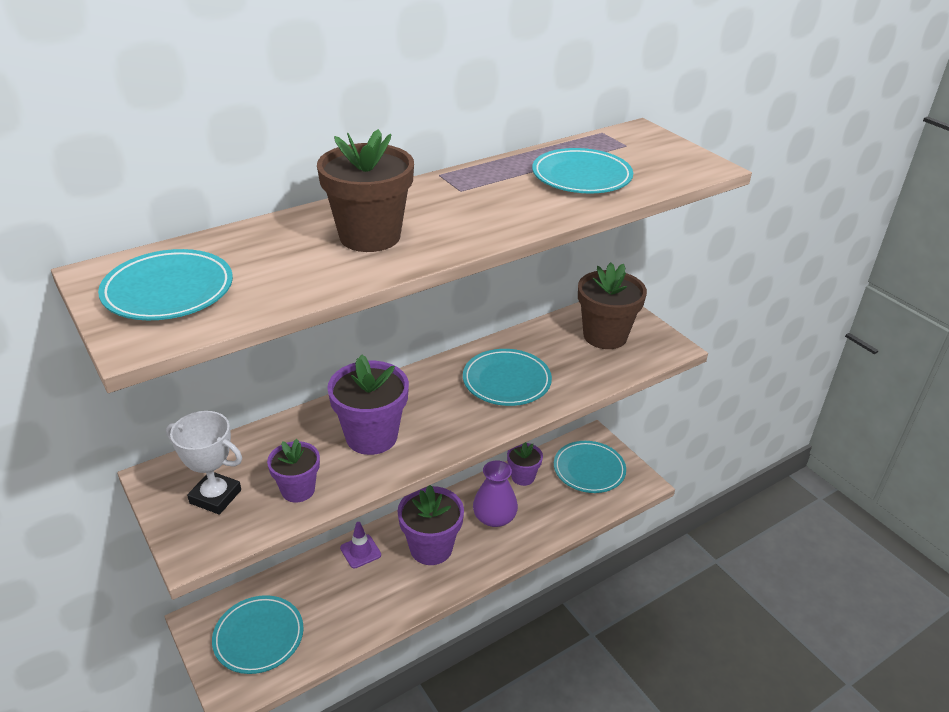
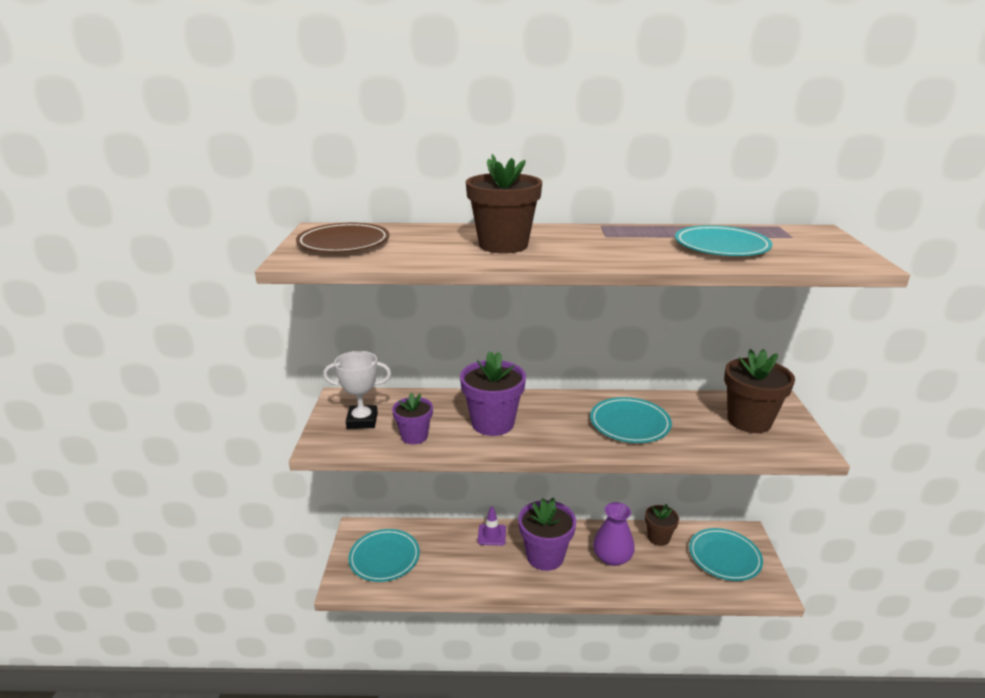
camera: 35 degrees right, 10 degrees down
(168, 291) = (344, 243): turquoise plate -> brown plate
(215, 496) = (362, 421): white trophy -> white trophy turned 60 degrees counterclockwise
(523, 477) = (658, 538): purple flower pot -> brown flower pot

